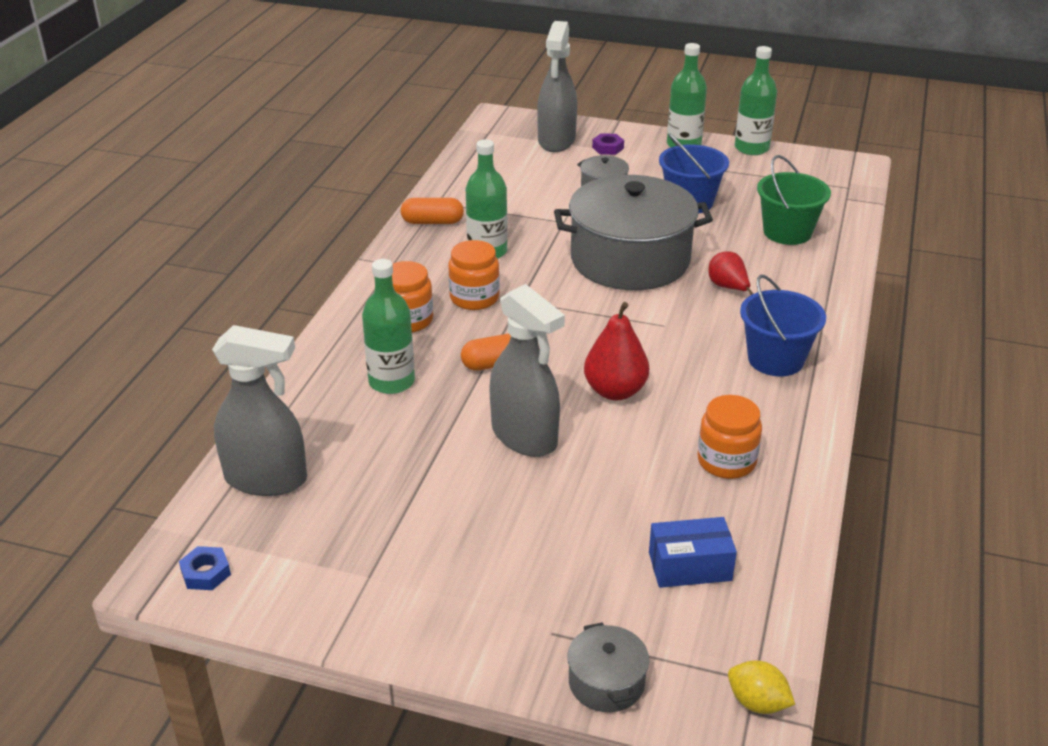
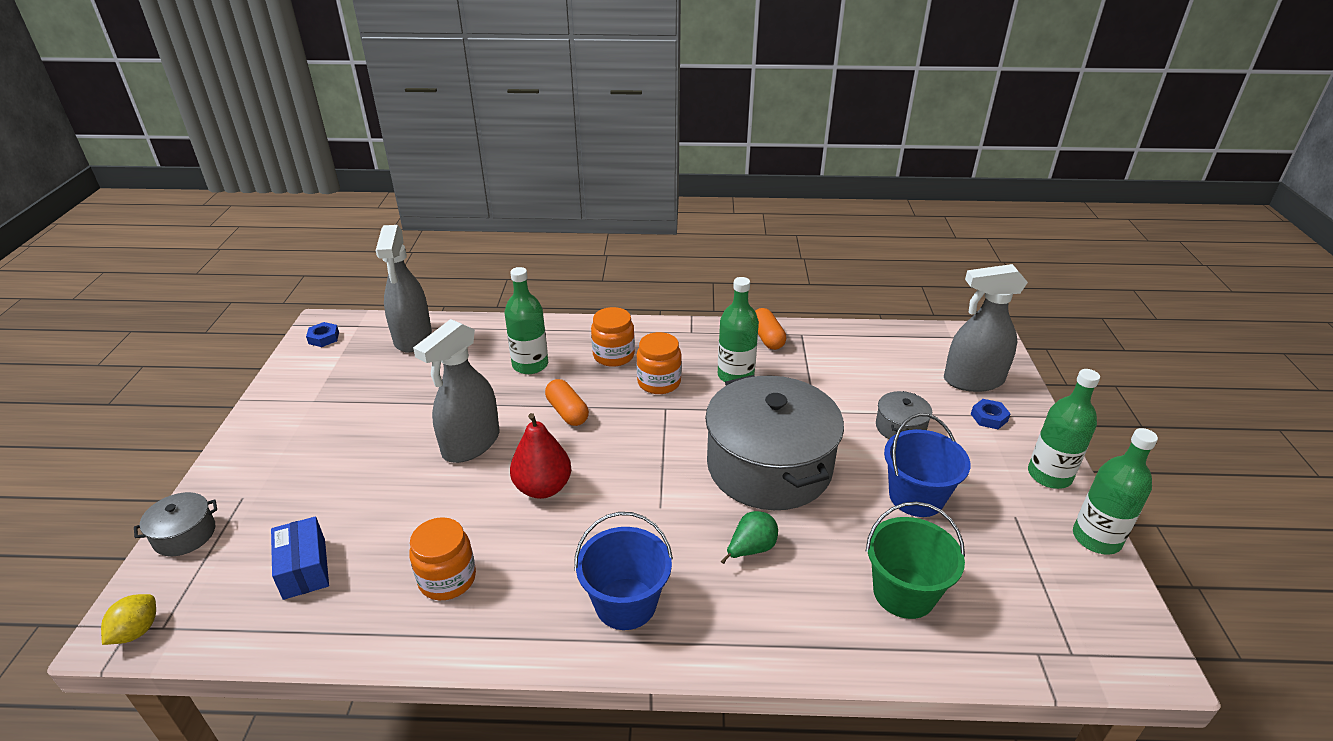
camera: 75 degrees right, 0 degrees up
(607, 148) = (989, 417): purple nut -> blue nut
(728, 288) = (751, 549): red pear -> green pear

